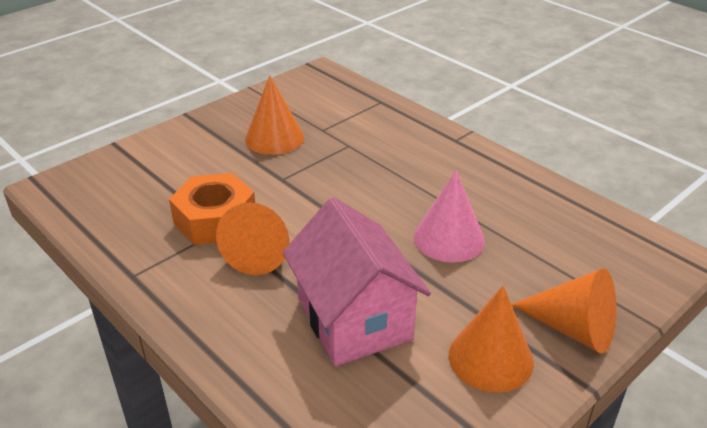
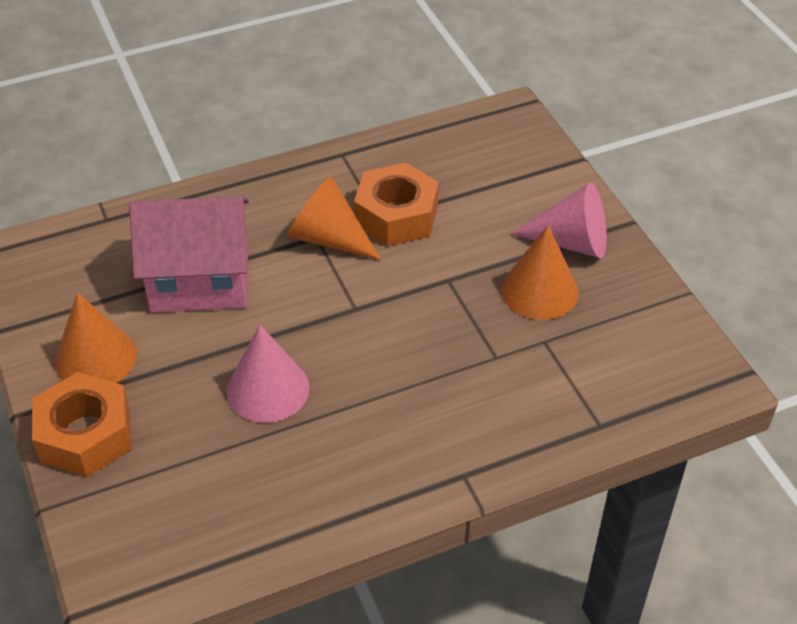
camera: 110 degrees right, 10 degrees up
(216, 133) = (571, 242): none -> pink cone
(573, 328) = (85, 435): orange cone -> orange nut

